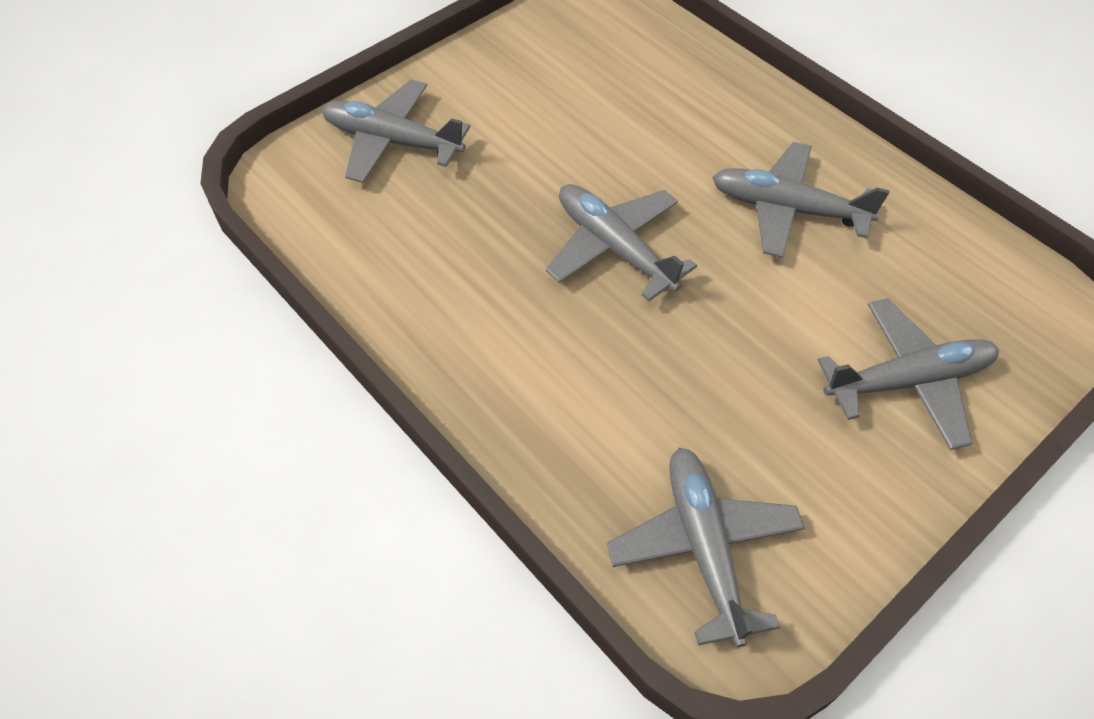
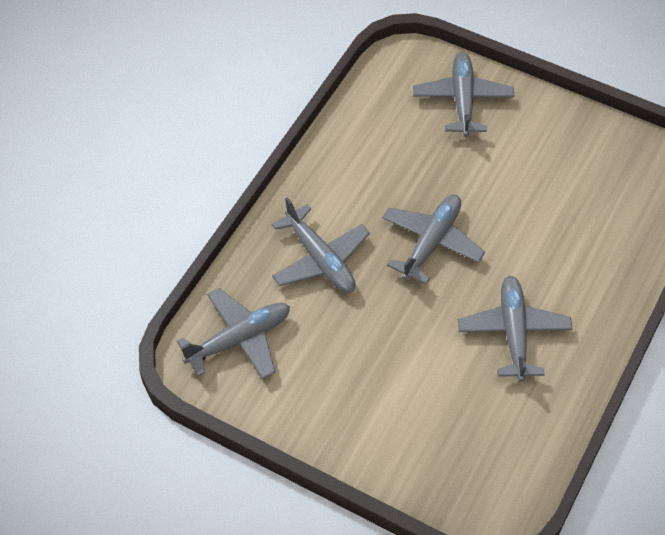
camera: 70 degrees right, 0 degrees up
(908, 381) = (397, 426): grey plane -> grey plane (320, 259)

